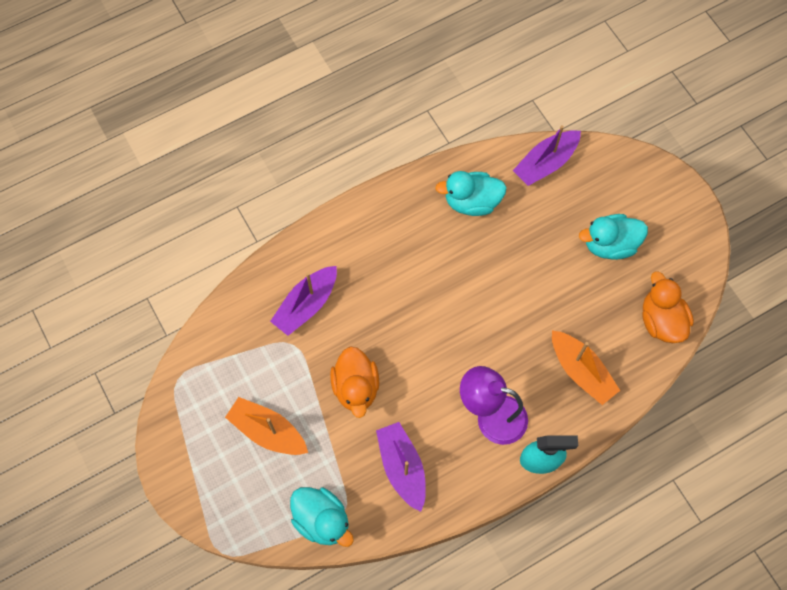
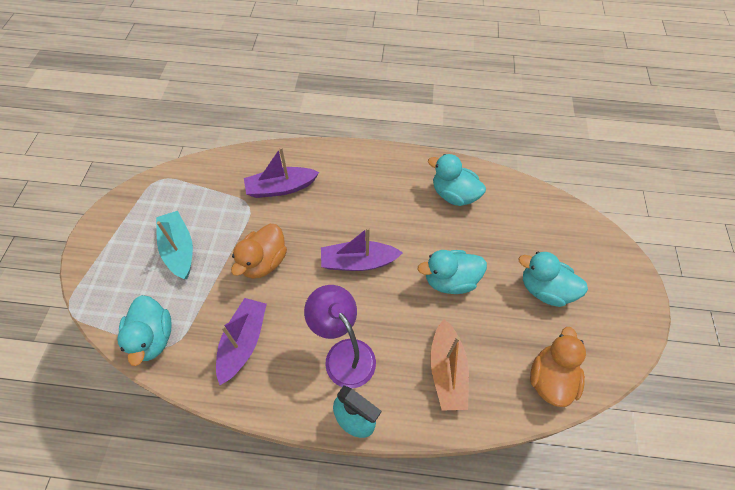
camera: 35 degrees right, 10 degrees down
(268, 431) = (179, 249): orange boat -> turquoise boat
(528, 290) = (450, 280): none -> turquoise duck
(545, 163) = (532, 203): purple boat -> purple boat (358, 262)

